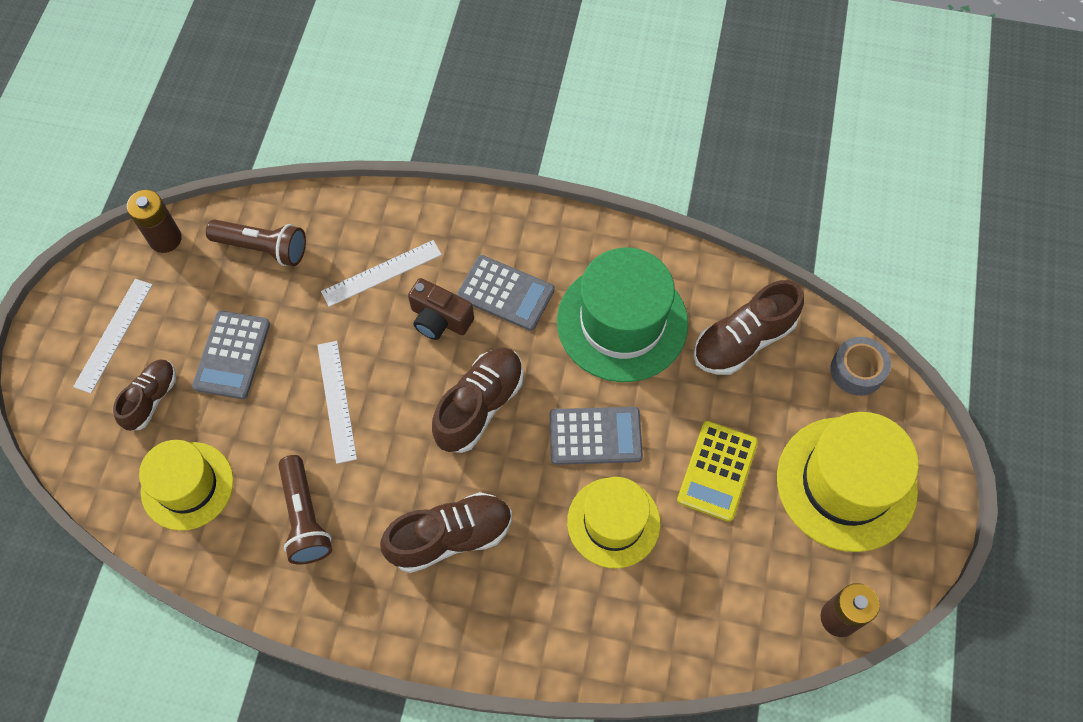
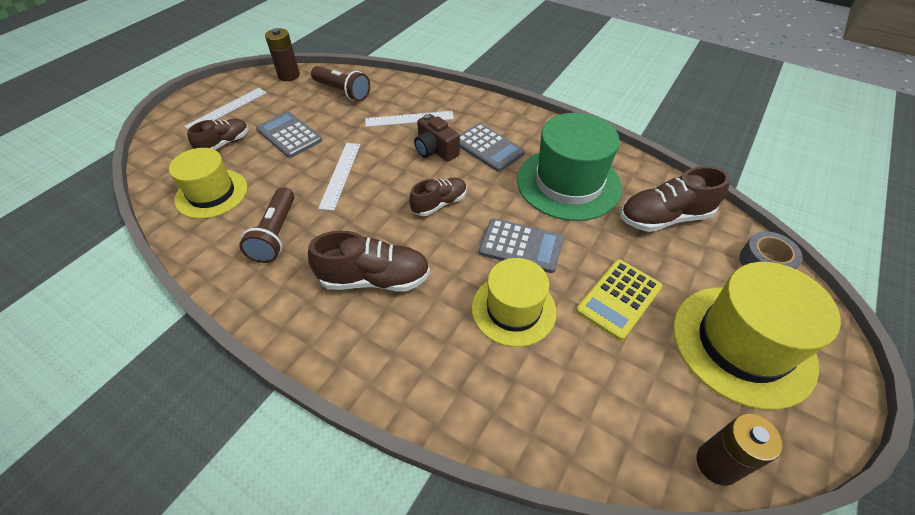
camera: 20 degrees right, 15 degrees down
(232, 355) = (289, 135): grey calculator -> grey calculator turned 105 degrees clockwise
(479, 406) = (439, 204): brown shoe -> brown shoe, size x0.64

